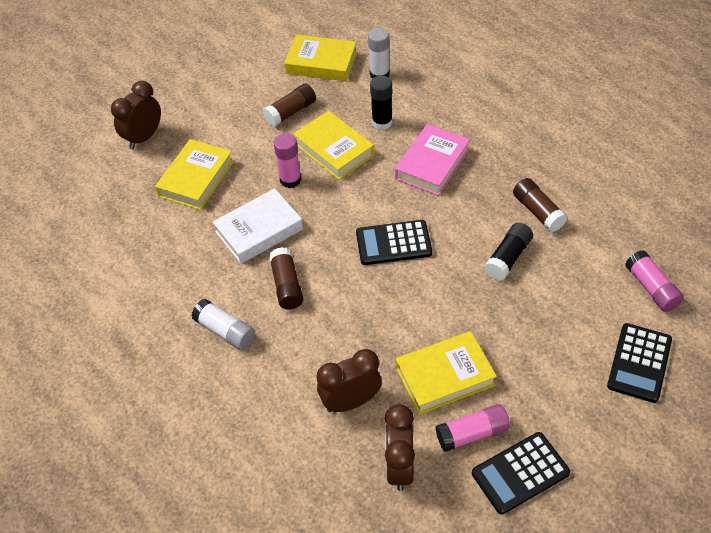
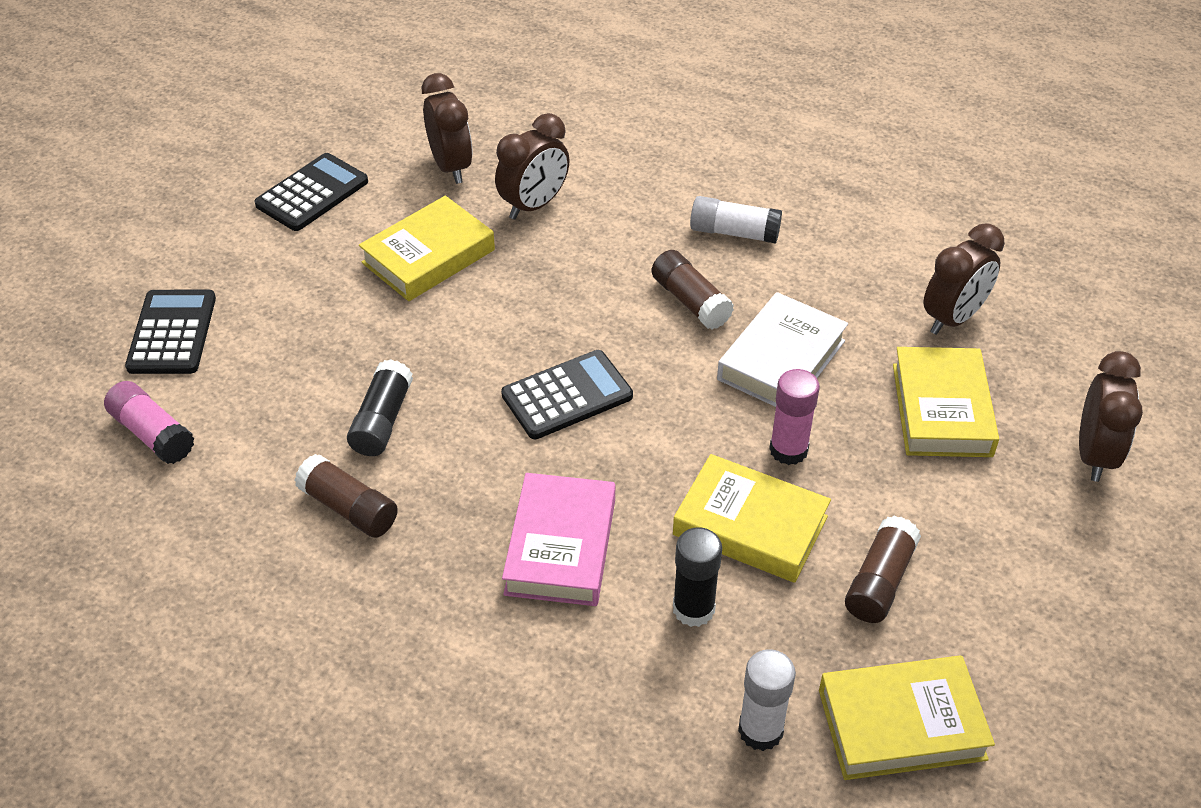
camera: 155 degrees right, 5 degrees down
(143, 228) = (953, 318): none -> brown clock
(472, 433) = (377, 212): pink glue stick -> none

